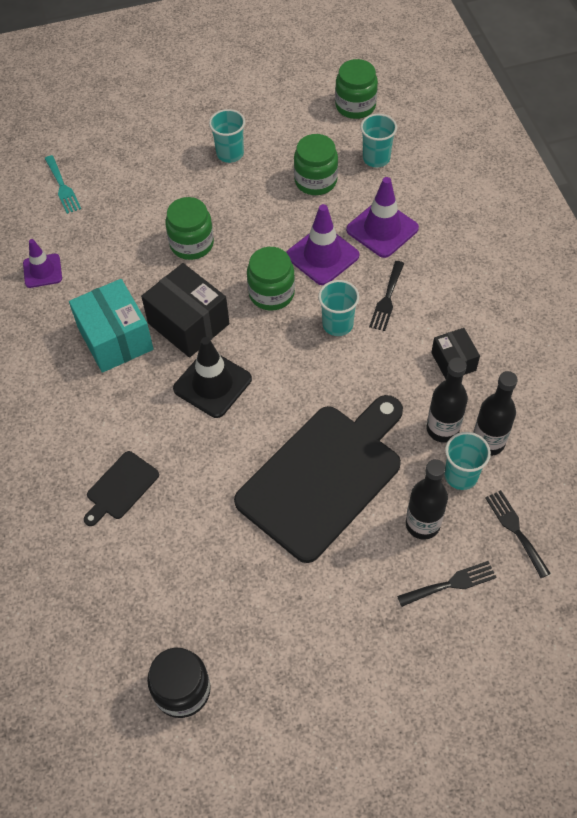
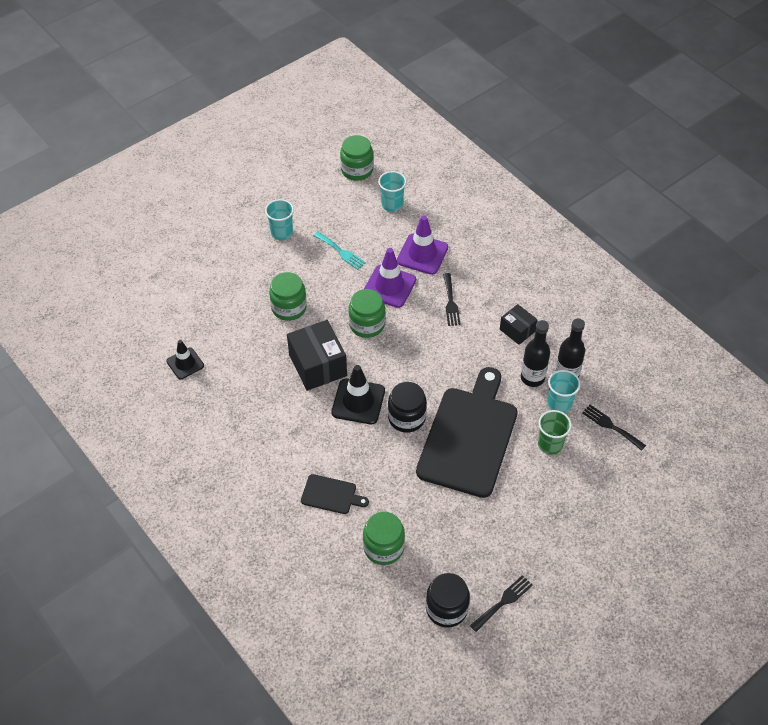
camera: 25 degrees left, 5 degrees down
(42, 271) = (185, 363): purple traffic cone -> black traffic cone
(62, 187) = (165, 296): turquoise fork -> turquoise fork (341, 252)
(115, 339) = (269, 394): turquoise box -> none
(121, 487) = (331, 495): black cutting board -> black cutting board turned 90 degrees counterclockwise
(188, 323) = (318, 365): black box -> black box turned 45 degrees clockwise
(259, 424) = (406, 417): none -> black jar
(315, 181) = (356, 234): green jar -> green jar (383, 547)
(337, 324) = (425, 331): turquoise cup -> none
(422, 524) = (550, 444): black bottle -> green cup
(451, 584) = (587, 475): black fork -> black fork (503, 602)

